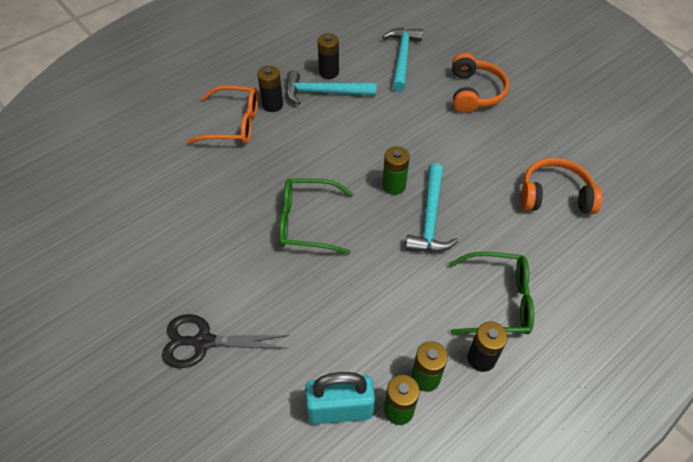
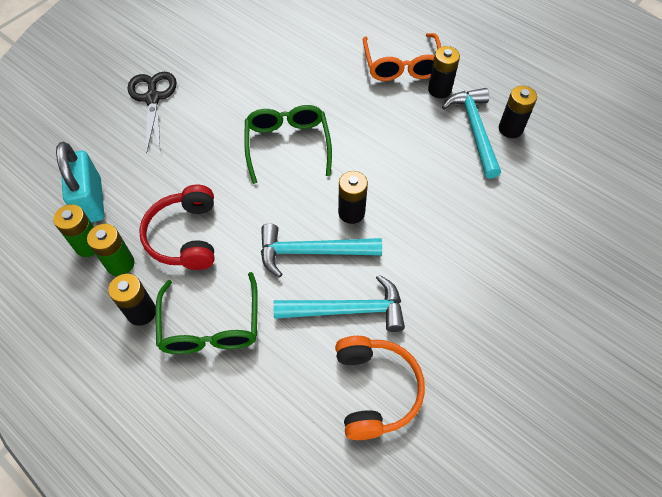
camera: 80 degrees right, 5 degrees up
(394, 186) = (351, 212): green battery -> black battery
(400, 317) = (185, 236): none -> red headphones
(402, 58) = (569, 198): turquoise hammer -> turquoise hammer (347, 310)
(474, 92) = (536, 286): orange headphones -> none

